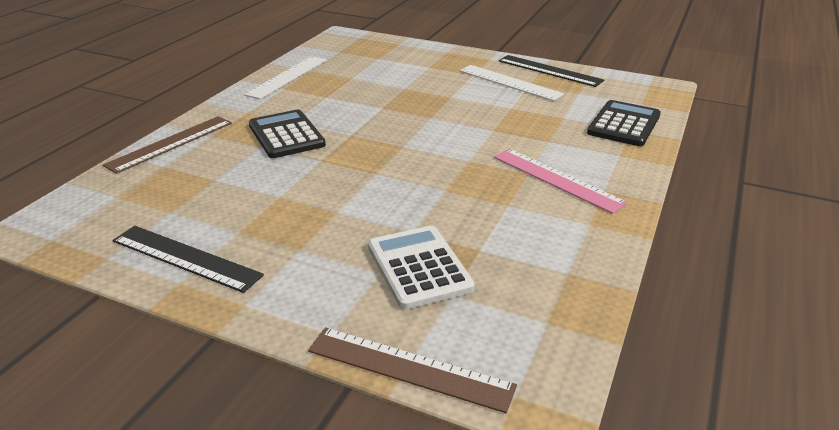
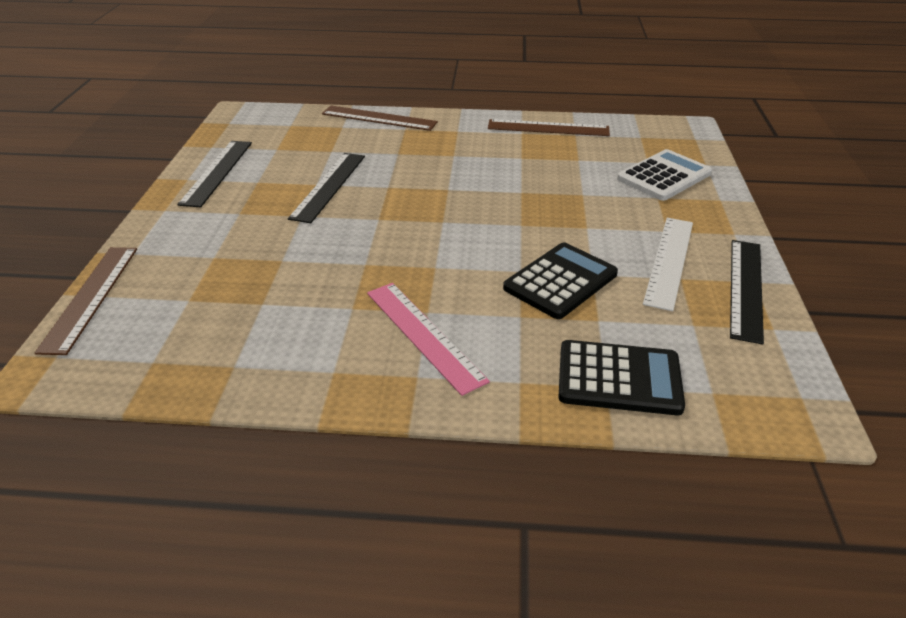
camera: 70 degrees right, 5 degrees up
(286, 135) = (425, 159): black calculator -> black calculator (560, 281)
(287, 77) = (548, 128): white ruler -> brown ruler
(290, 190) = (328, 186): none -> black ruler
(419, 267) = (225, 275): white calculator -> white calculator (664, 176)
(557, 179) = (424, 335): pink ruler -> pink ruler turned 60 degrees counterclockwise

